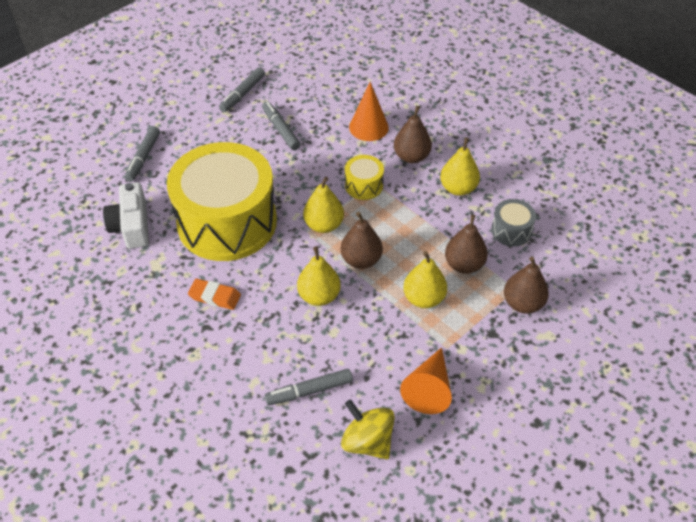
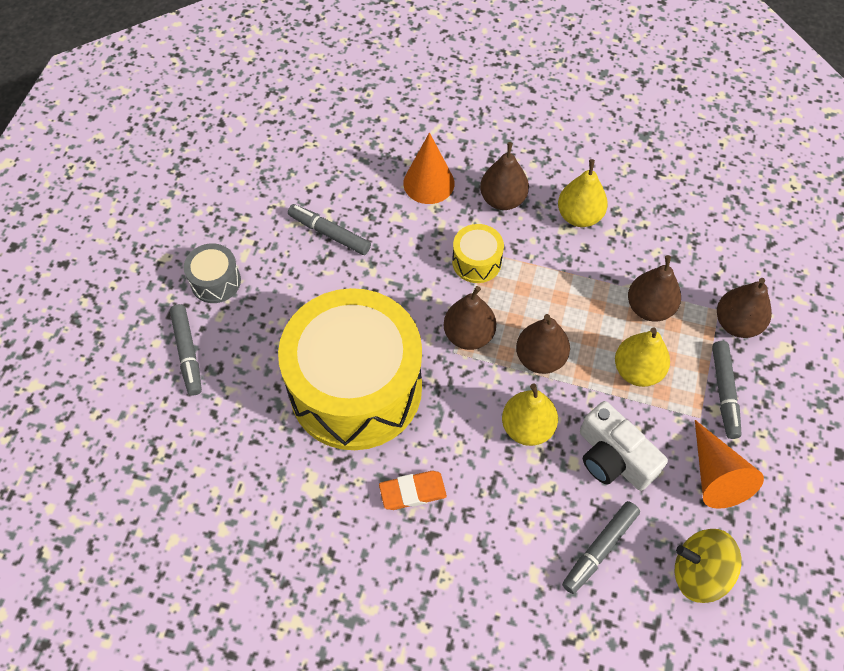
camera: 30 degrees left, 10 degrees up
(132, 226) = (244, 453): white camera -> white camera (613, 457)
(242, 94) = (247, 206): grey marker -> grey marker (724, 392)
(324, 225) = (468, 335): yellow pear -> brown pear
(511, 230) = (667, 241): grey drum -> grey drum (215, 281)

